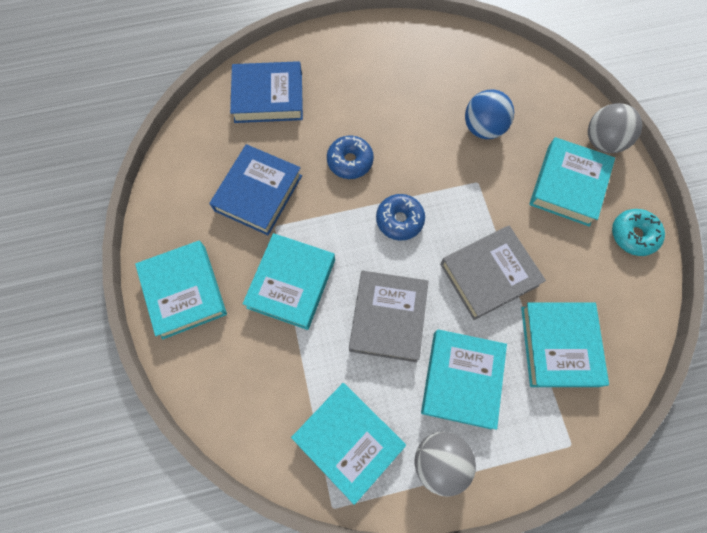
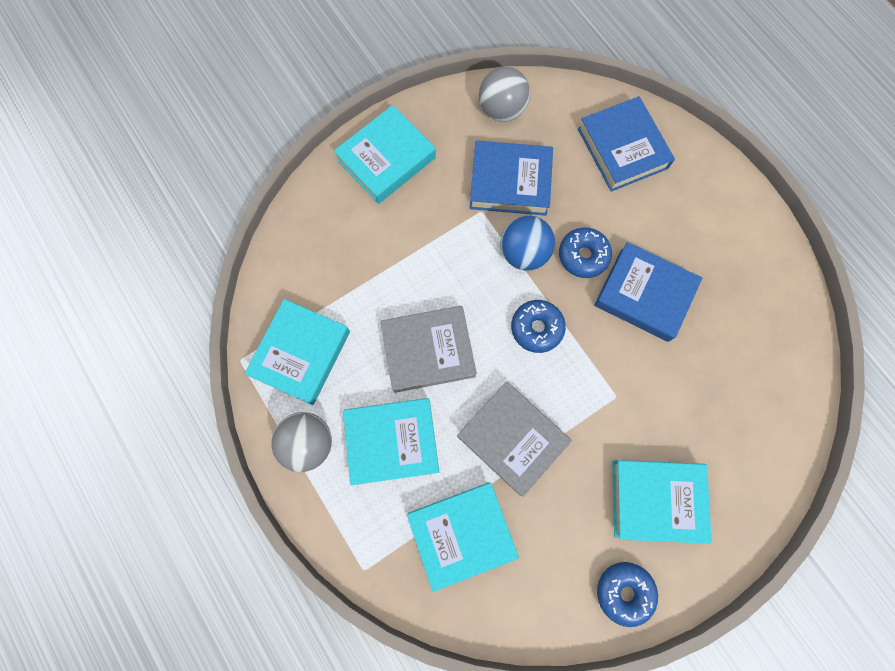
camera: 70 degrees right, 5 degrees up
(291, 283) = (429, 248): turquoise book -> none
(400, 130) = (644, 294): none -> blue book
(483, 128) = (687, 383): blue ball -> blue ball (524, 253)
(602, 141) = (734, 529): grey ball -> grey ball (502, 110)
(633, 235) = (624, 592): turquoise donut -> blue donut

